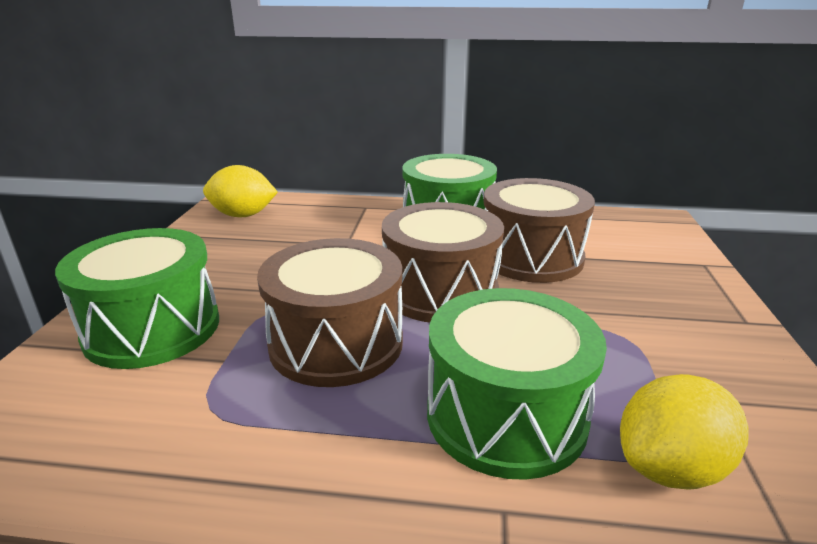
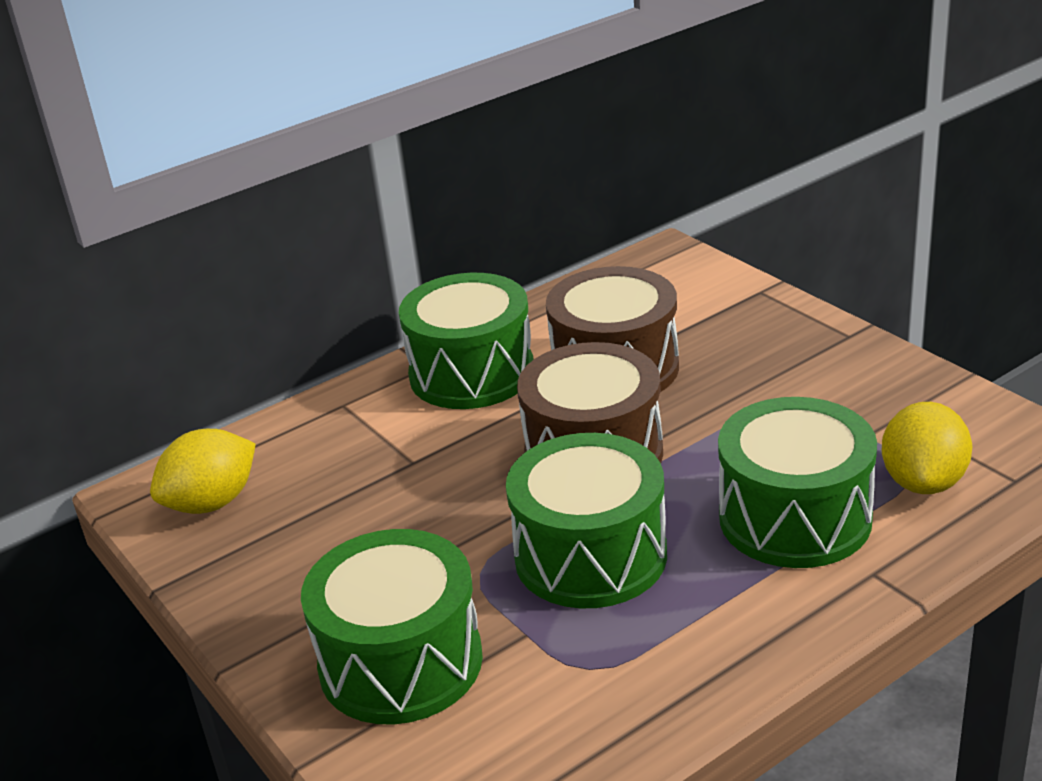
camera: 40 degrees left, 5 degrees up
(336, 343) = (590, 556): brown drum -> green drum

